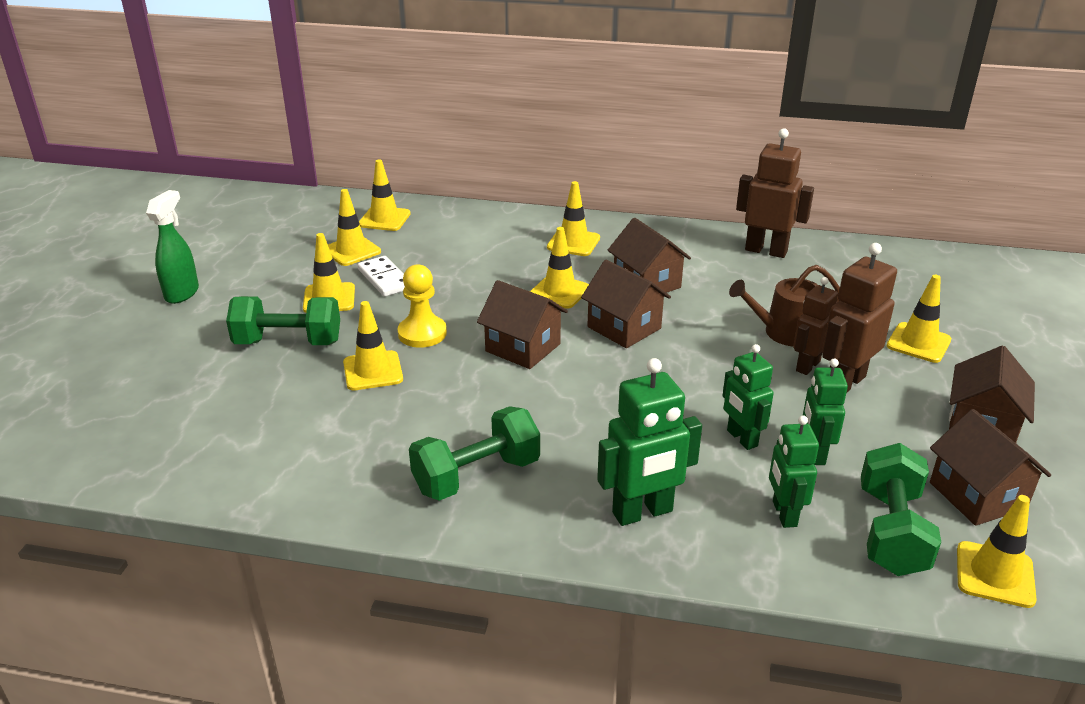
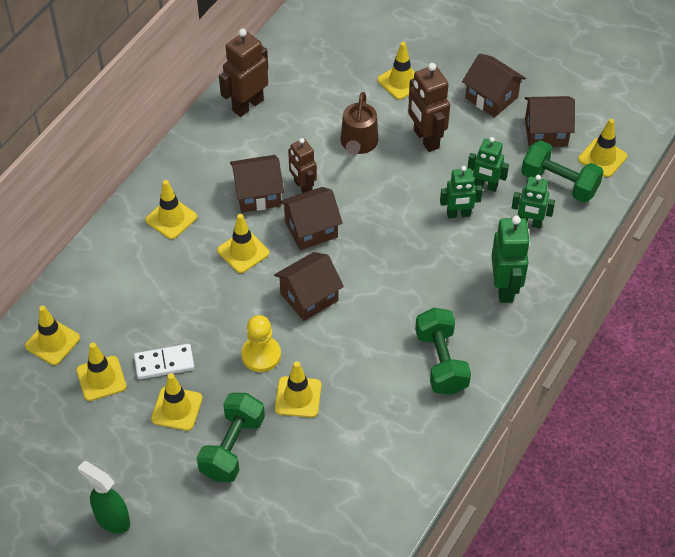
camera: 70 degrees left, 20 degrees up
(807, 366) = (400, 149): brown robot -> brown robot (303, 187)

